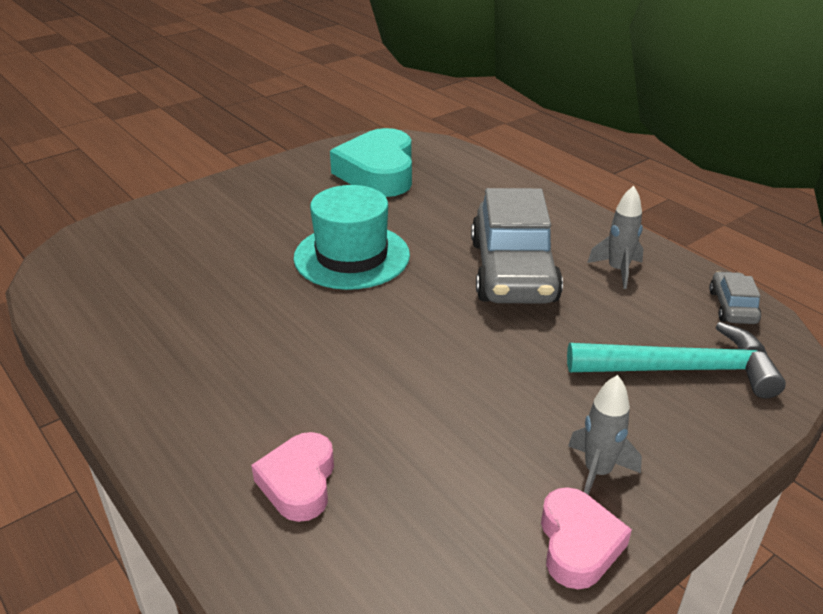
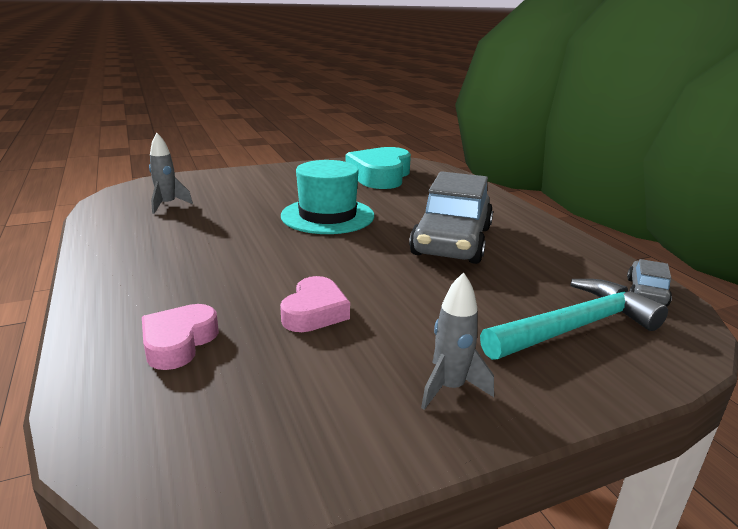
camera: 15 degrees right, 10 degrees down
(578, 544) = (397, 442): pink heart -> pink heart (315, 312)
(617, 270) = (545, 253): grey rocket -> grey rocket (167, 205)
(682, 370) = (575, 327): turquoise hammer -> turquoise hammer turned 45 degrees counterclockwise

